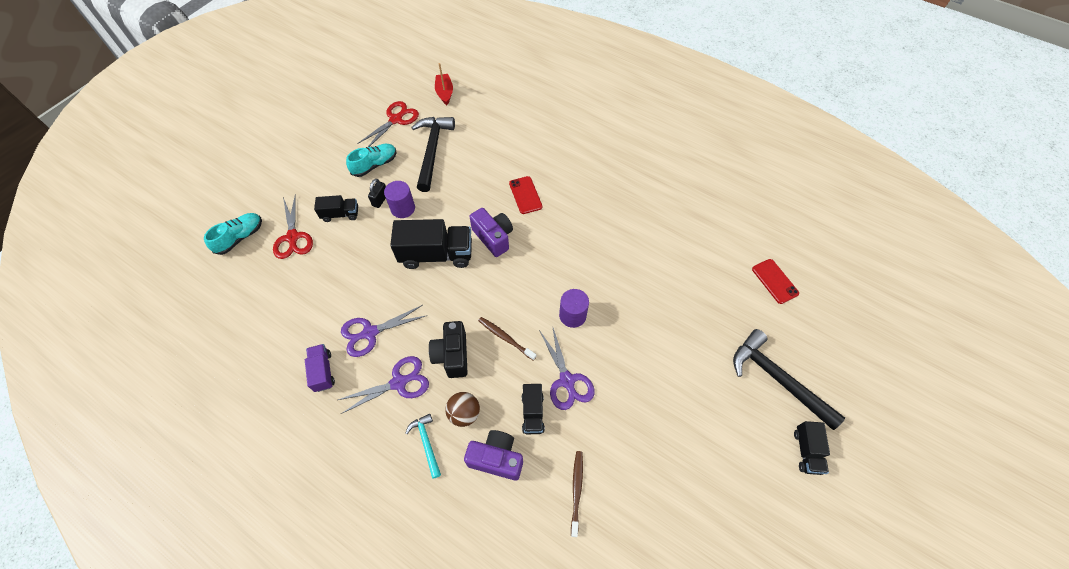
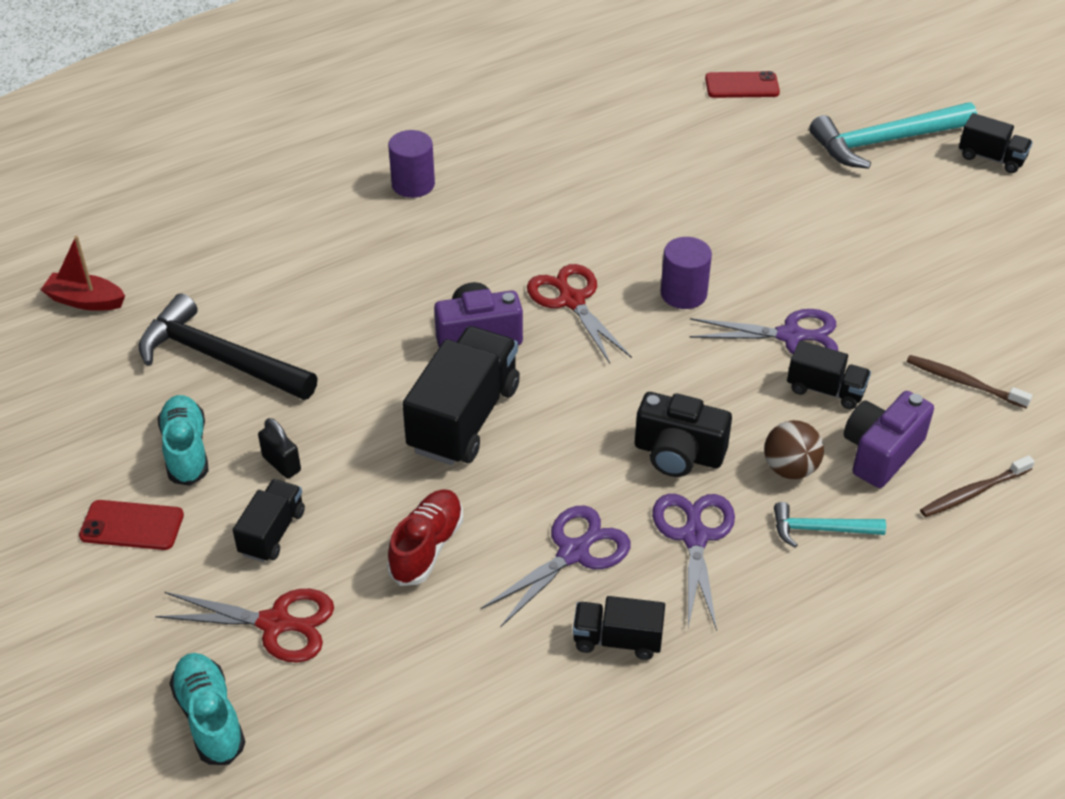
camera: 65 degrees left, 15 degrees down
(323, 371) = (617, 640): purple truck -> black truck
(352, 273) = (427, 547): none -> red shoe
(370, 333) = (574, 552): purple scissors -> purple scissors turned 135 degrees counterclockwise
(396, 119) = (92, 388): red scissors -> red scissors (571, 300)
(403, 208) = (327, 436): purple cylinder -> purple cylinder (413, 184)
(505, 337) = (680, 381): brown toothbrush -> brown toothbrush (973, 492)
(525, 195) = (417, 271): red phone -> red phone (132, 526)
(777, 379) = (885, 141): black hammer -> turquoise hammer

